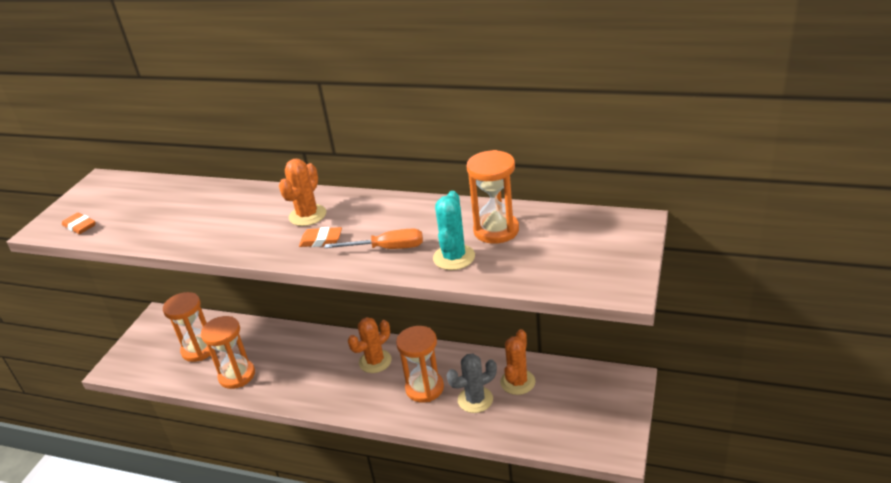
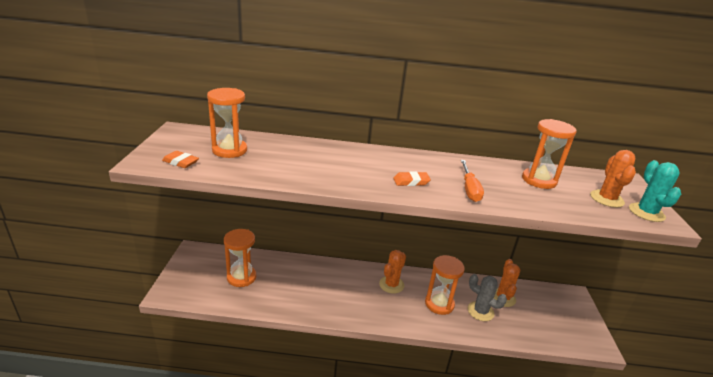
camera: 20 degrees left, 5 degrees down
(237, 375) = (284, 297): orange hourglass -> orange hourglass (229, 150)
(307, 215) = (385, 164): orange cactus -> orange cactus (606, 199)
(387, 248) = (469, 189): orange screwdriver -> orange screwdriver turned 105 degrees clockwise
(454, 257) = (526, 197): turquoise cactus -> turquoise cactus (646, 212)
(475, 400) = (480, 311): grey cactus -> grey cactus turned 75 degrees clockwise

